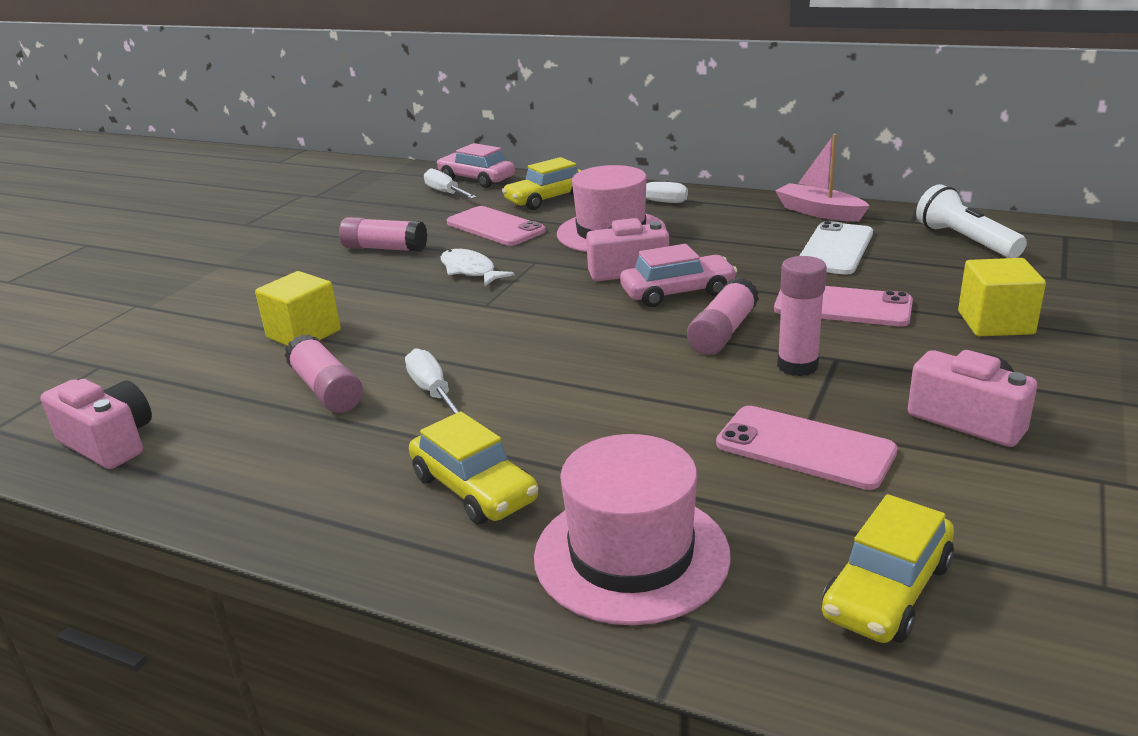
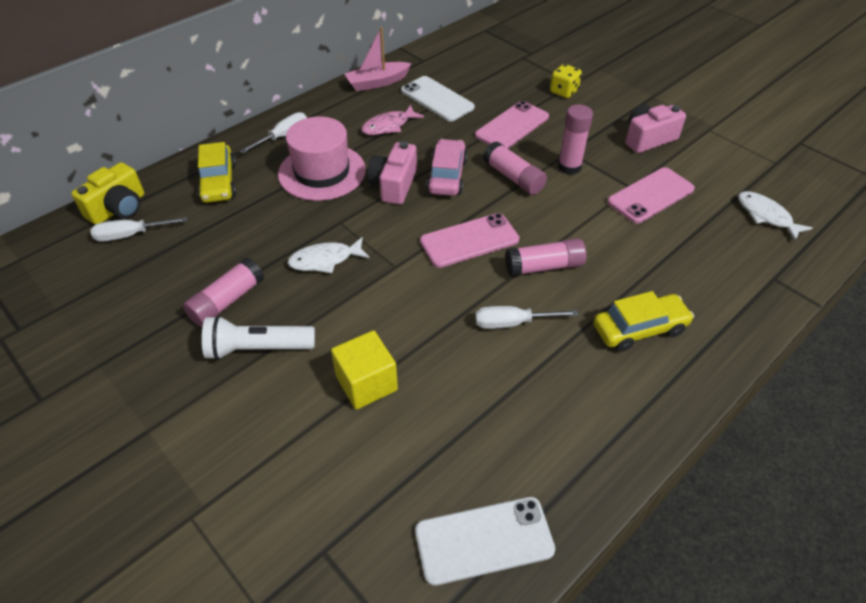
camera: 70 degrees left, 20 degrees up
(109, 443) = (484, 540): pink camera -> white phone
(326, 390) = (475, 382): pink glue stick -> pink glue stick (544, 266)
(476, 179) = (118, 208): pink car -> yellow camera
(495, 227) = (248, 225): pink phone -> pink phone (469, 240)
(631, 555) = (720, 284): pink hat -> none
(738, 239) = (388, 126): none -> pink fish
(887, 590) = (766, 216): yellow car -> white fish
(965, 241) = (465, 57): white flashlight -> white flashlight (258, 348)
(995, 323) = (563, 92): yellow cube -> yellow dice

